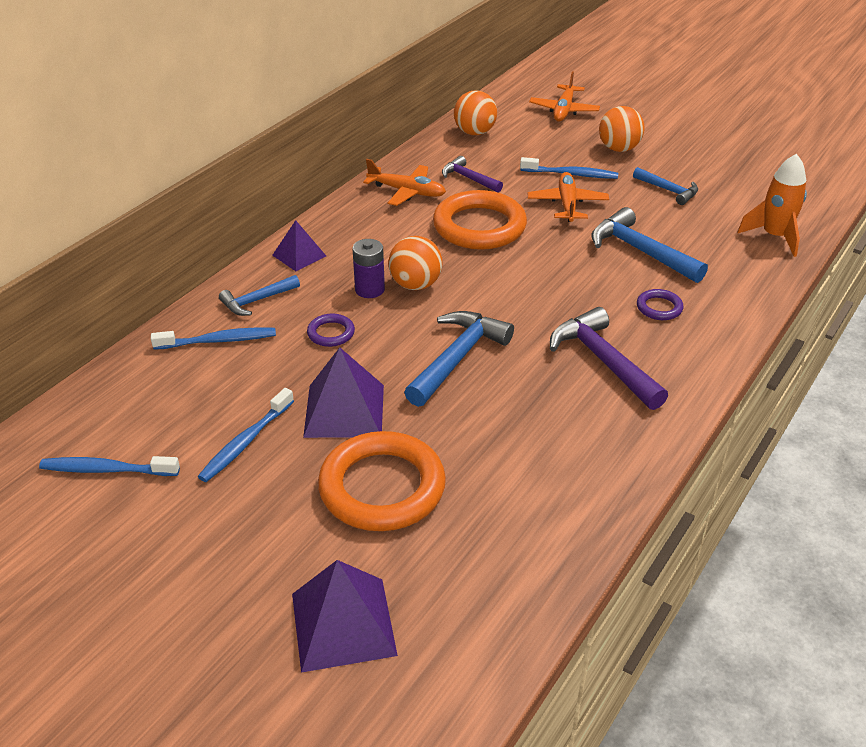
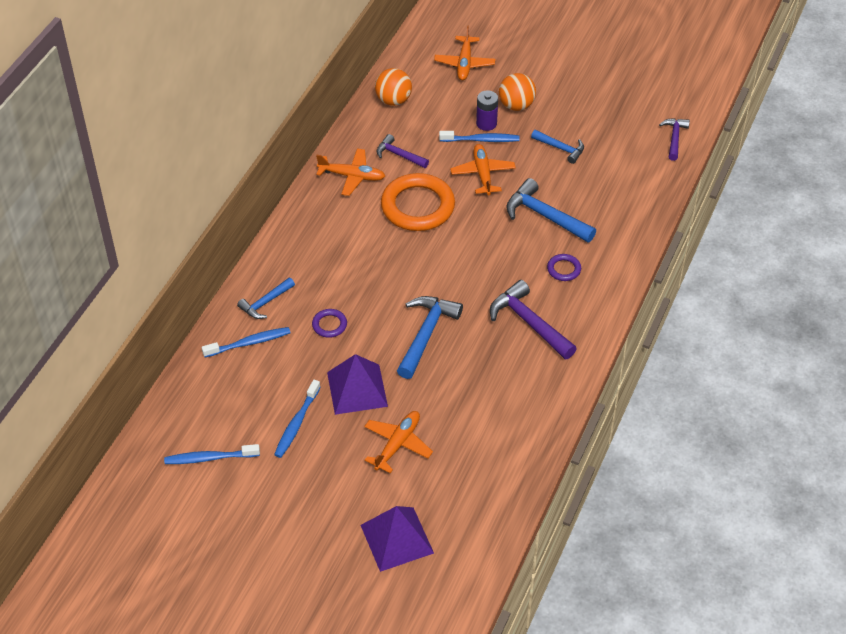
camera: 10 degrees left, 10 degrees up
(299, 255) = (284, 254): purple pyramid -> none
(369, 289) = (347, 281): purple battery -> purple battery (486, 123)
(382, 487) = (397, 444): orange ring -> orange plane
(415, 285) = (381, 271): orange ball -> none
(774, 236) = (645, 188): orange rocket -> none
(814, 194) = (674, 138): none -> purple hammer

